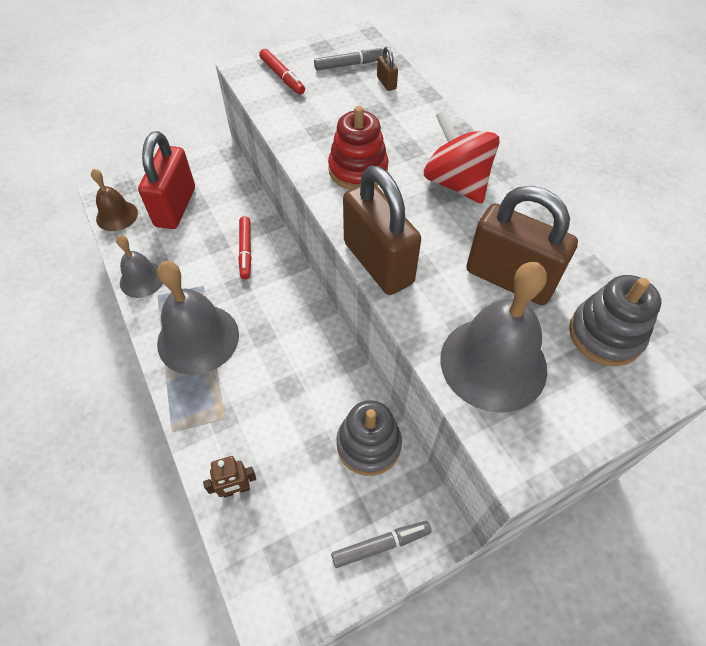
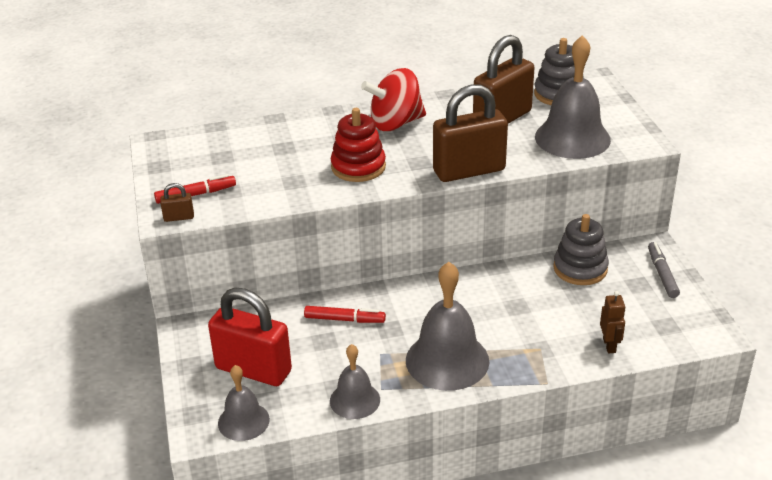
camera: 75 degrees left, 20 degrees down
(117, 216) = (243, 421): brown bell -> grey bell
(350, 65) = (202, 153): grey marker -> none
(386, 83) = (245, 137): brown padlock -> brown padlock (179, 217)

